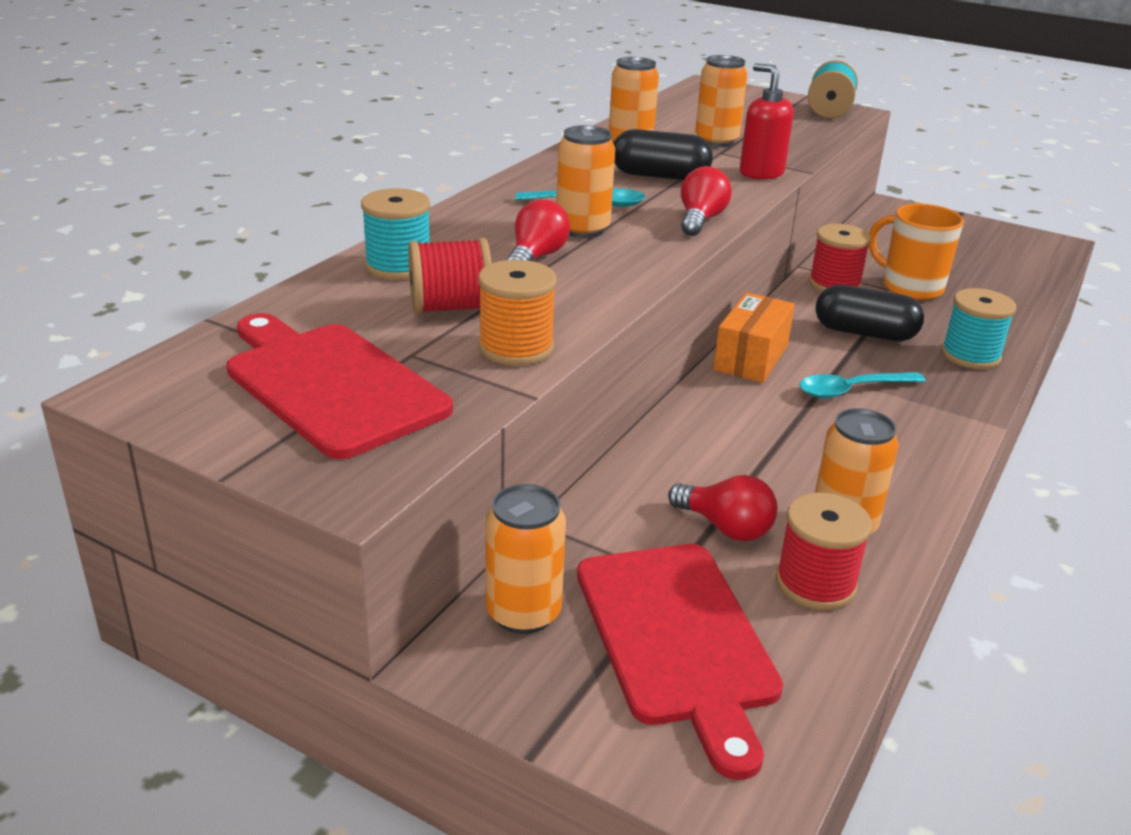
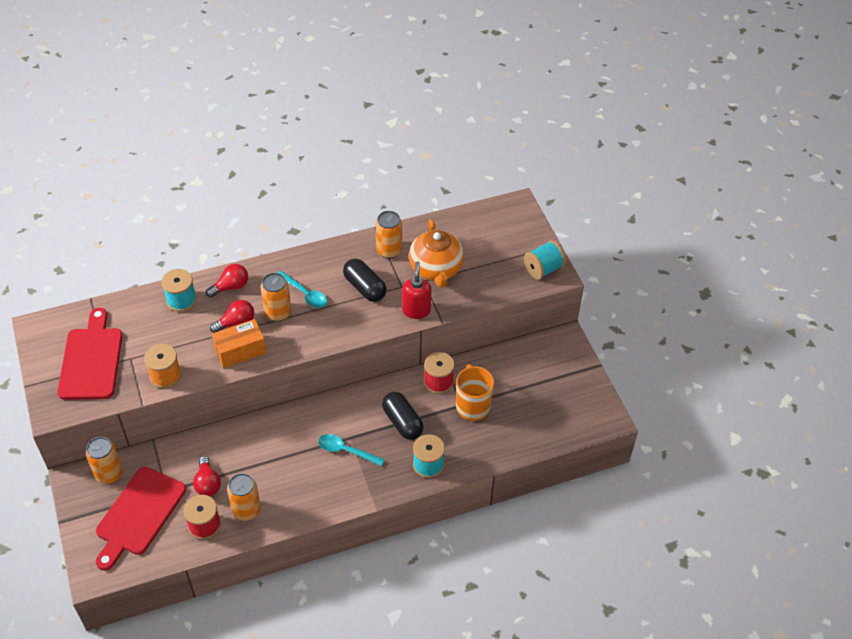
camera: 40 degrees right, 20 degrees up
(450, 308) = (170, 339): red spool -> none
(700, 220) = (335, 333): red light bulb -> red light bulb (231, 287)
(716, 141) = (436, 269): orange can -> orange teapot
(751, 358) = (332, 406): orange box -> orange box (240, 351)

